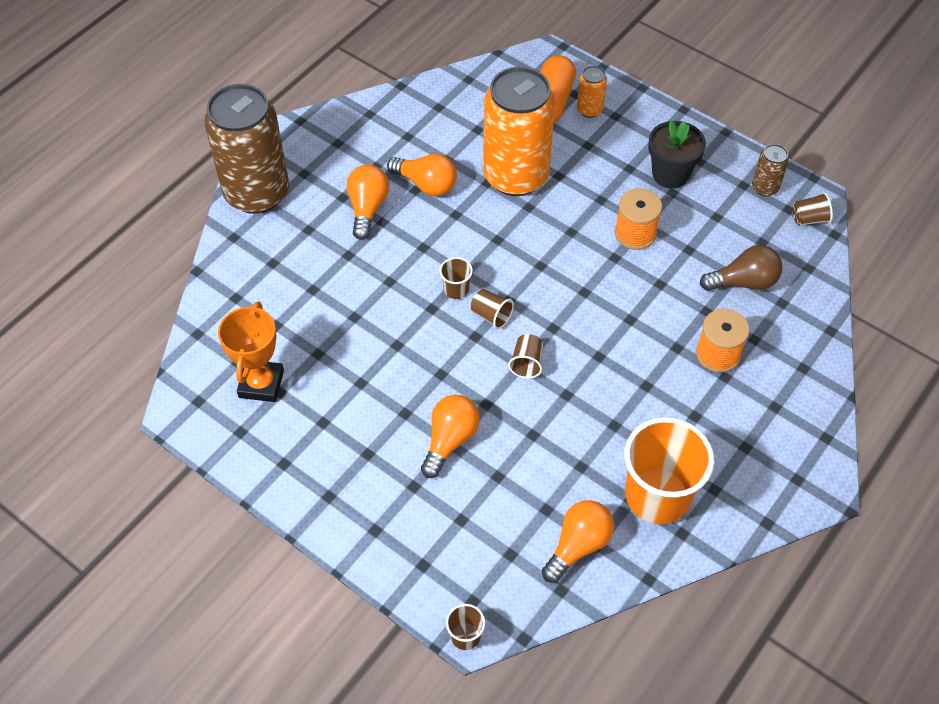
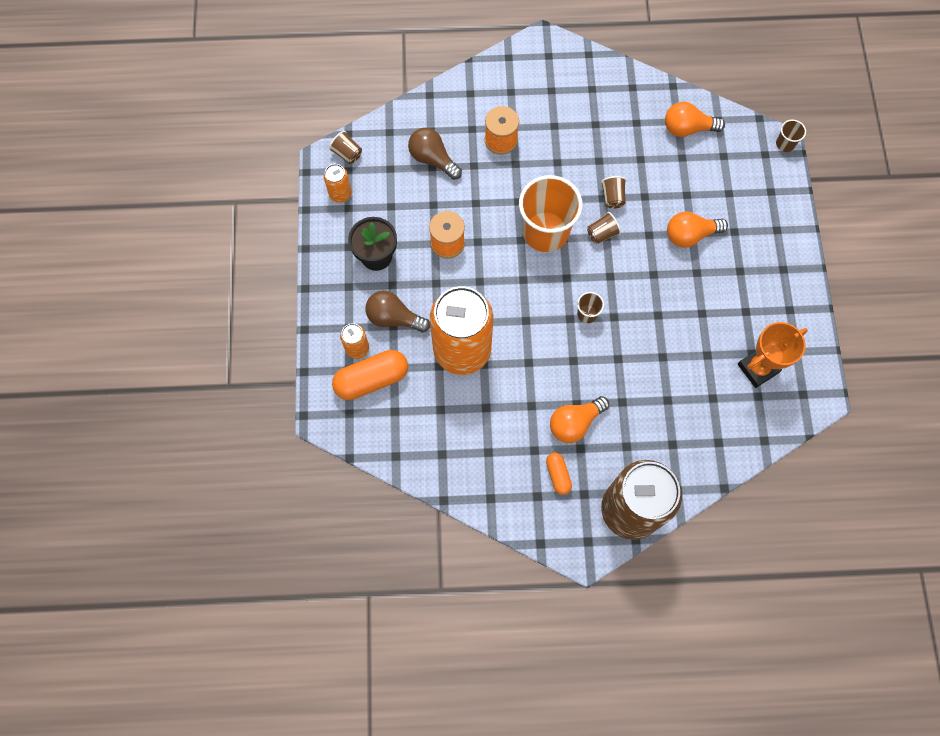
camera: 130 degrees left, 15 degrees up
(338, 167) = (558, 475): none -> orange capsule
(426, 184) = (520, 402): orange light bulb -> none
(491, 315) = (587, 278): brown cup -> brown cup (612, 197)
(594, 150) = (394, 318): none -> brown light bulb
(657, 495) = (622, 112): orange cup -> orange cup (545, 232)
(765, 188) = (340, 194): brown can -> orange can

